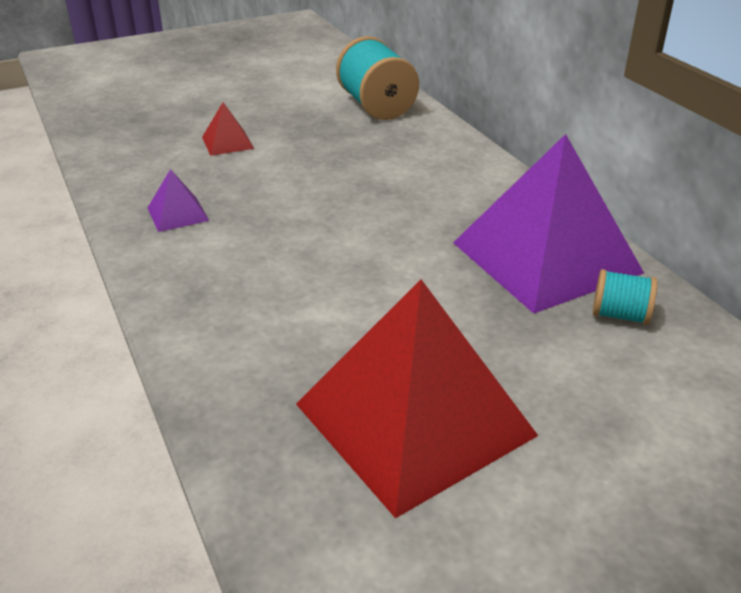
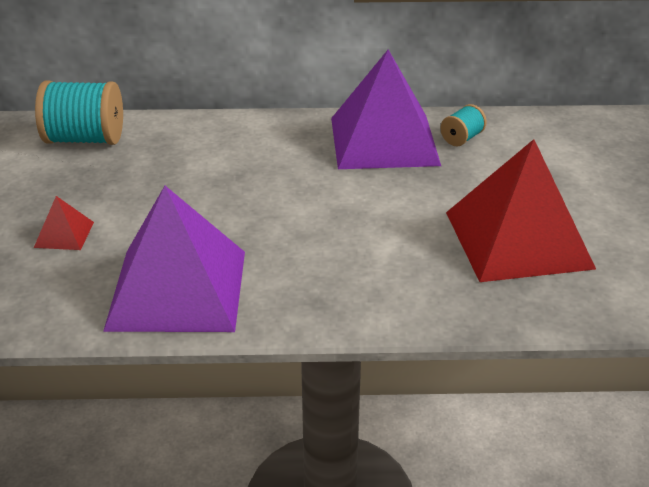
camera: 65 degrees left, 0 degrees up
(177, 214) = (177, 289): purple pyramid -> purple pyramid, size x2.45

